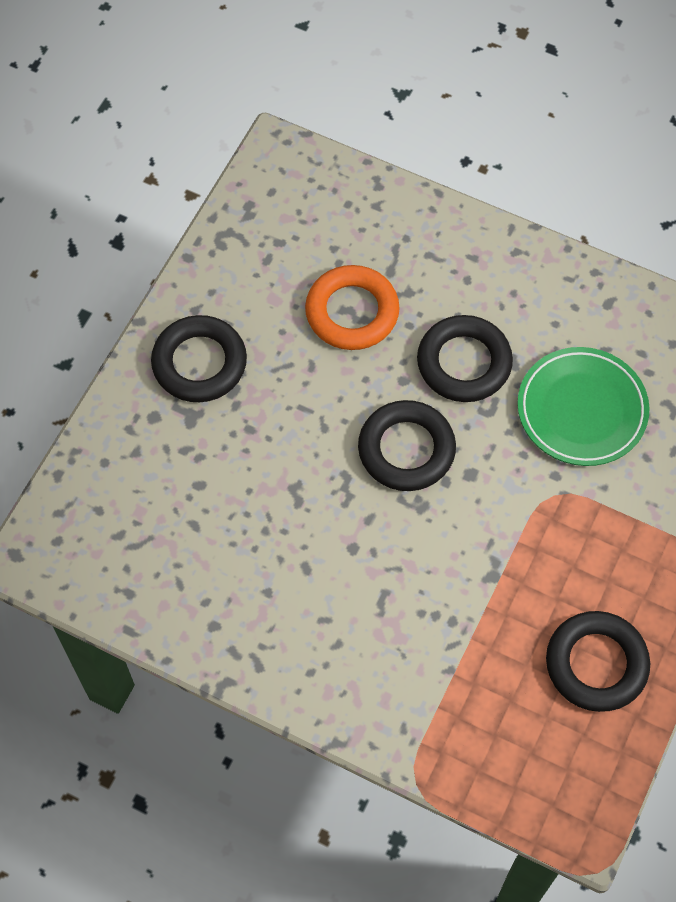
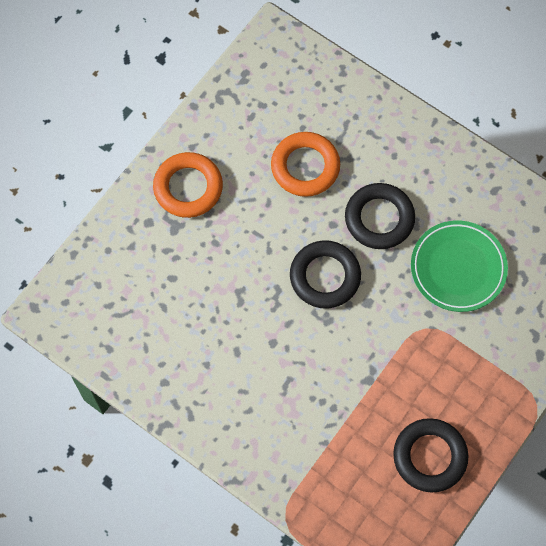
camera: 10 degrees right, 5 degrees up
(199, 363) = (188, 187): black ring -> orange ring

